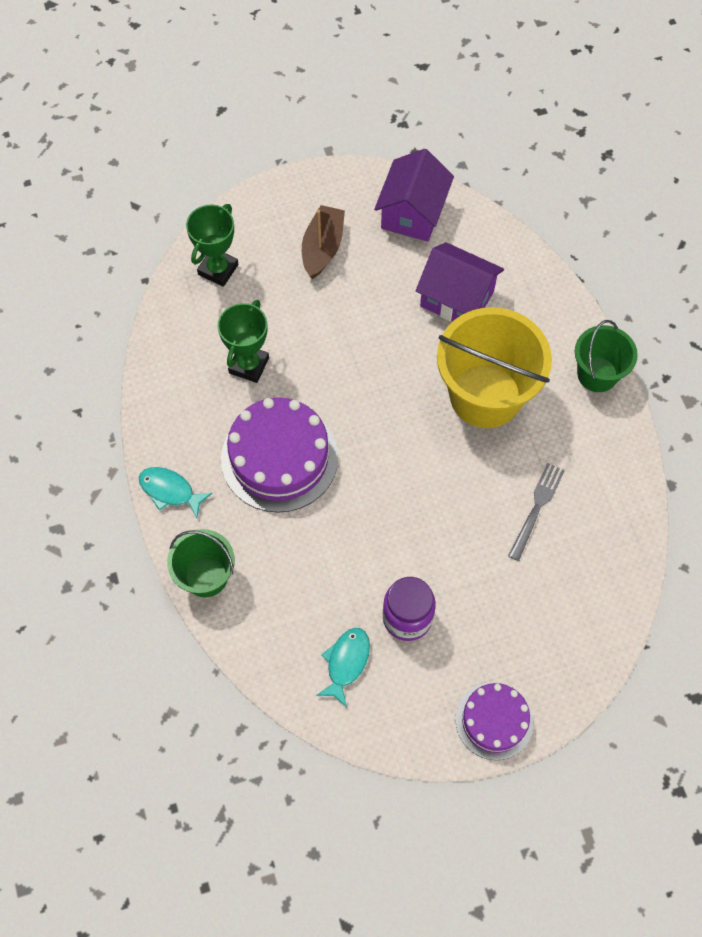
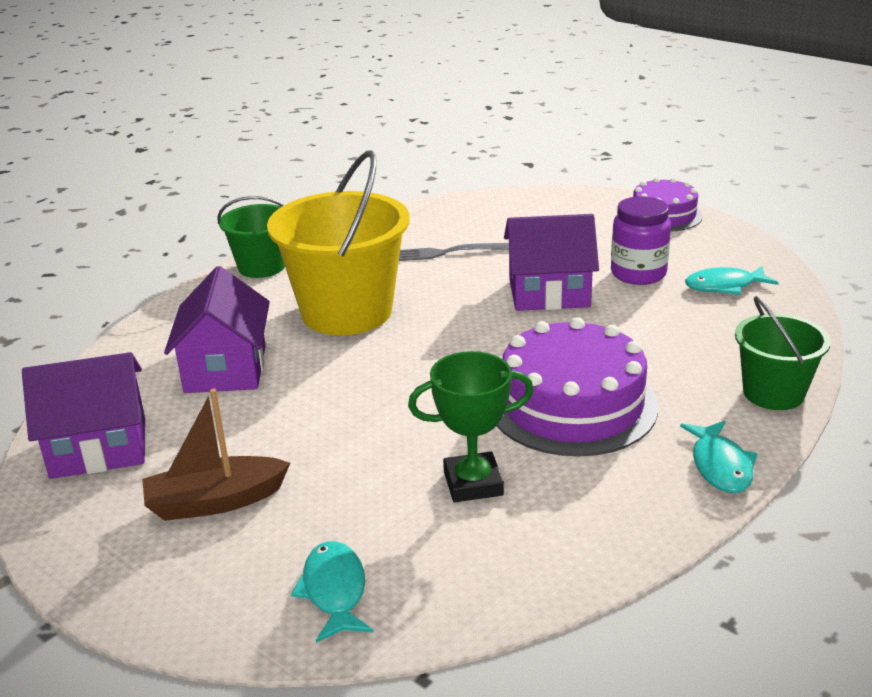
camera: 120 degrees left, 35 degrees down
(218, 269) = (334, 591): green trophy -> turquoise fish
(422, 536) = (549, 293): none -> purple house

